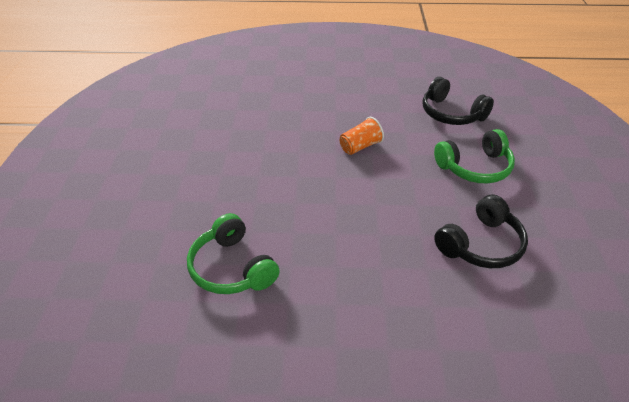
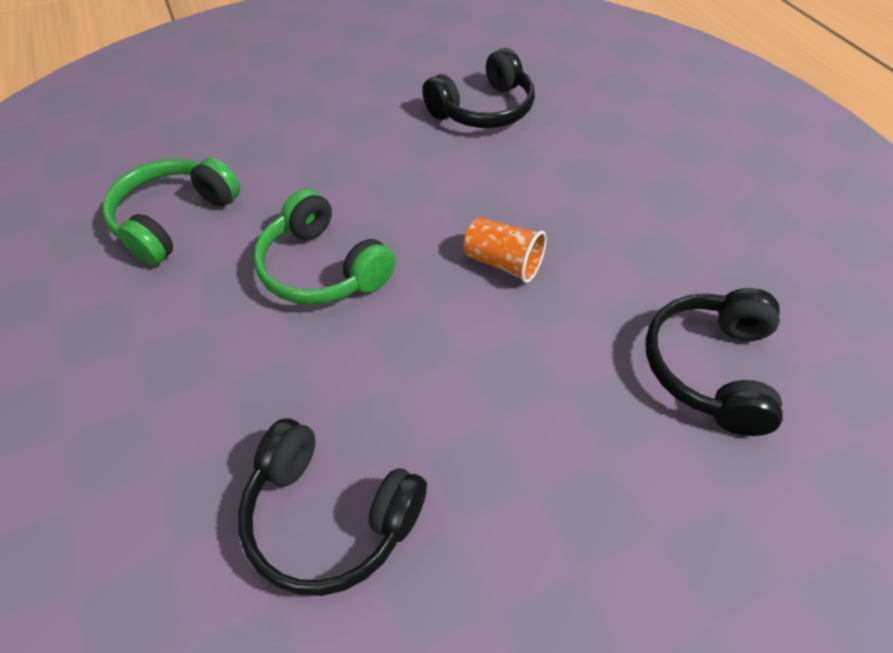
camera: 65 degrees right, 10 degrees up
(238, 115) = (483, 109): none -> black headphones
(475, 167) = (555, 454): green headphones -> green headphones (322, 268)

